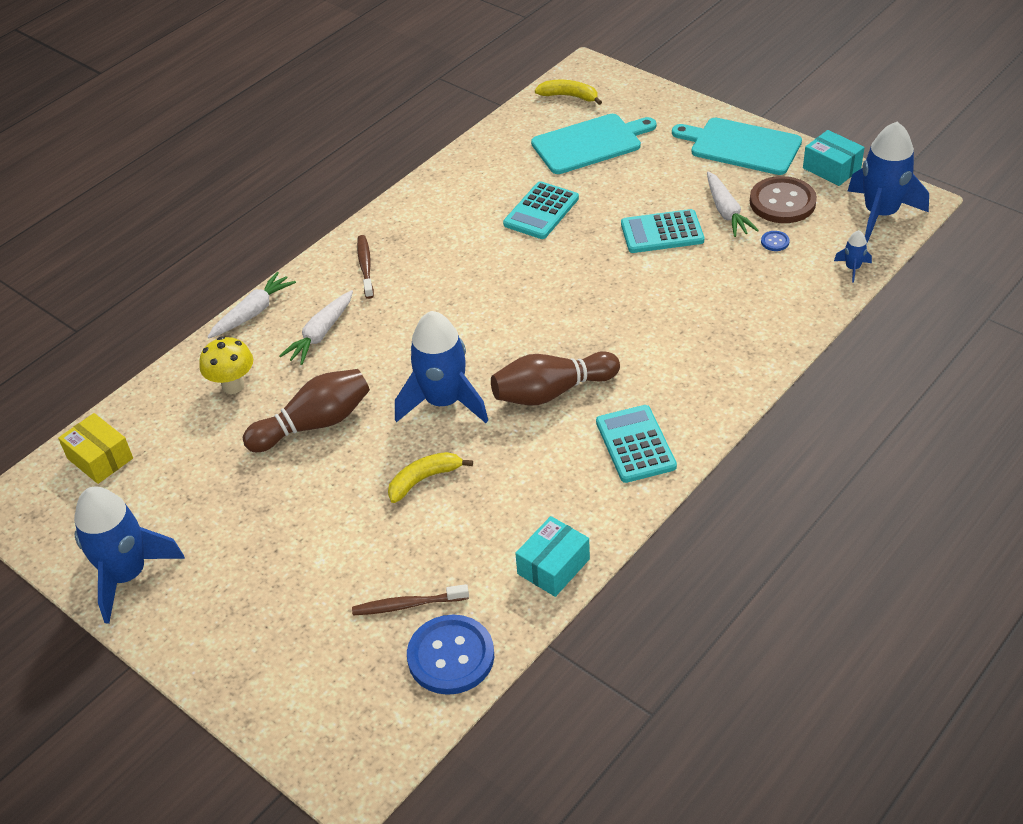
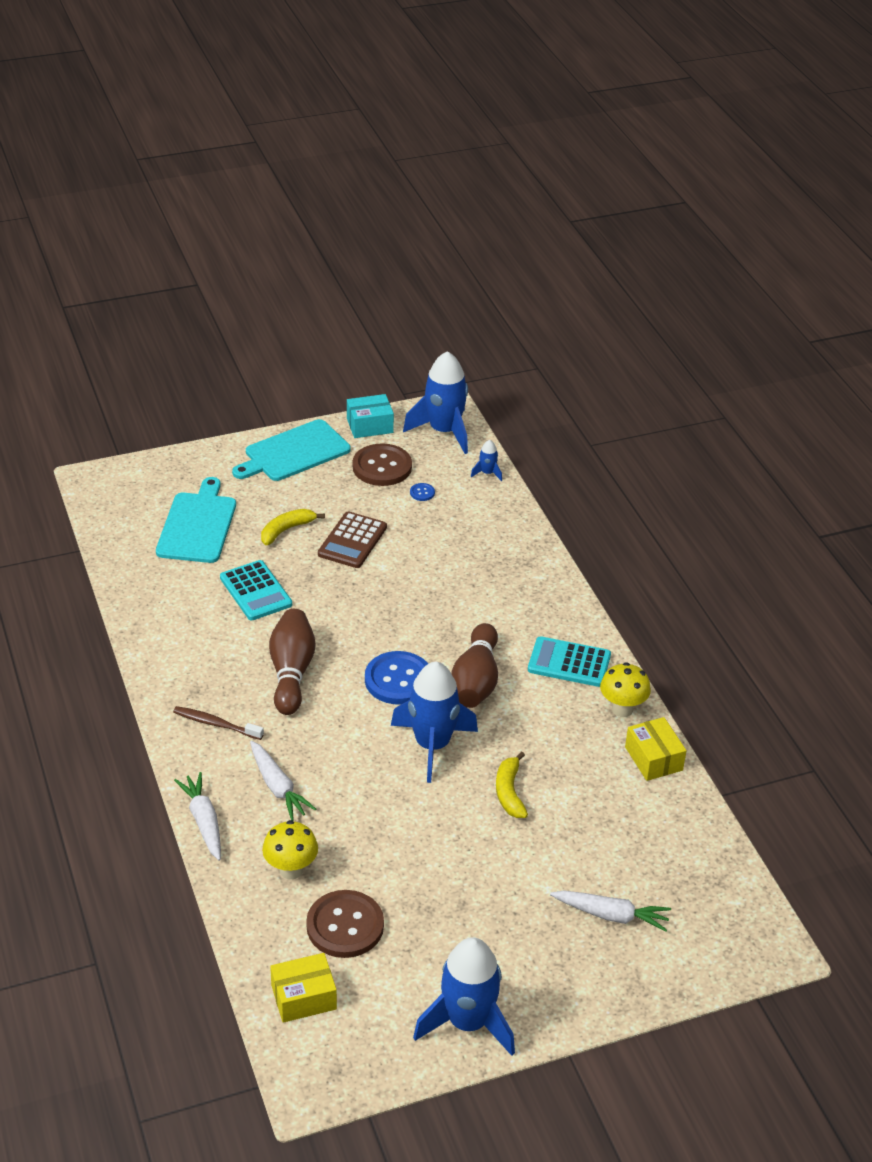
camera: 65 degrees left, 5 degrees down
(191, 446) = (345, 926): none -> brown button
(314, 424) = (388, 833): brown bowling pin -> brown bowling pin (291, 672)
(407, 605) = (632, 854): brown toothbrush -> none
(451, 656) = (698, 850): blue button -> blue button (398, 680)
(553, 566) = (653, 758): turquoise box -> yellow box
(569, 96) = (119, 506): yellow banana -> yellow banana (286, 530)
(604, 512) = (622, 709): none -> yellow mushroom
(662, 232) = (352, 541): turquoise calculator -> brown calculator
(726, 212) = (363, 498): white carrot -> white carrot (611, 915)

